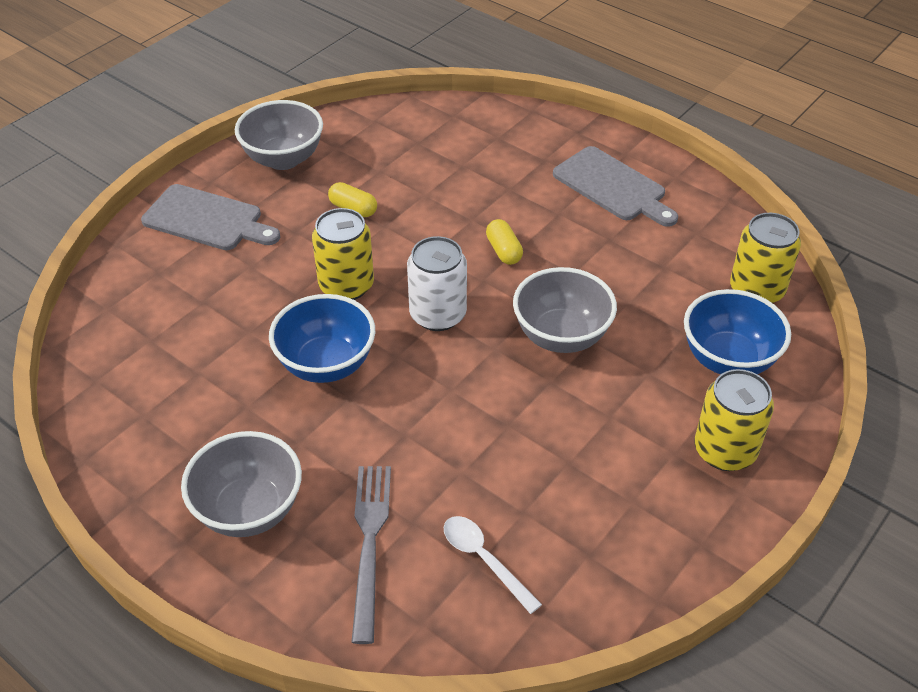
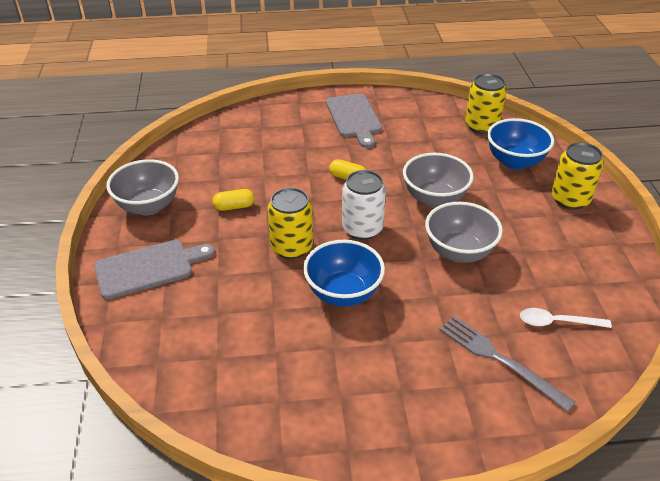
camera: 45 degrees left, 5 degrees down
(249, 510) = (419, 397): grey bowl -> grey bowl (459, 252)
(612, 186) = (354, 118): grey cutting board -> grey cutting board turned 75 degrees clockwise

